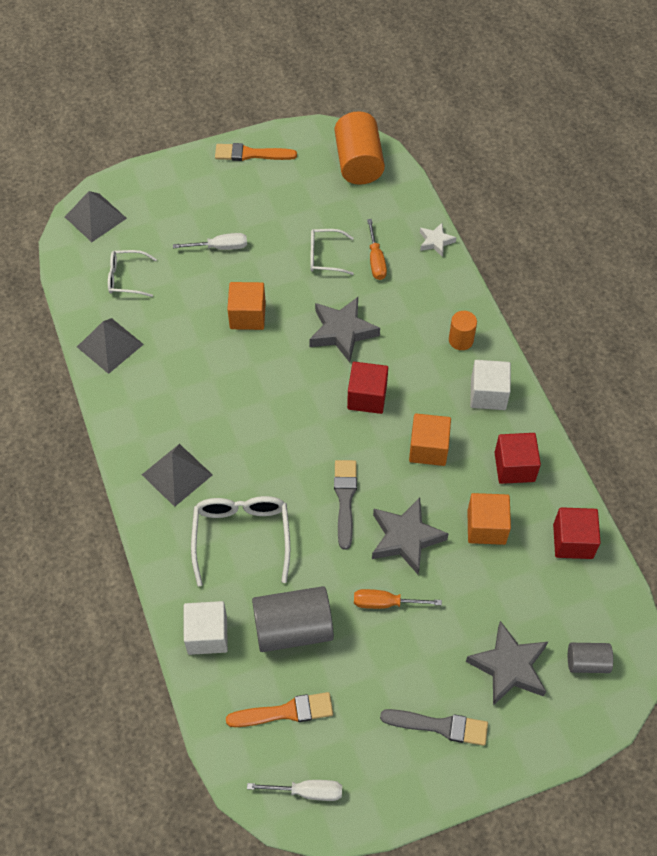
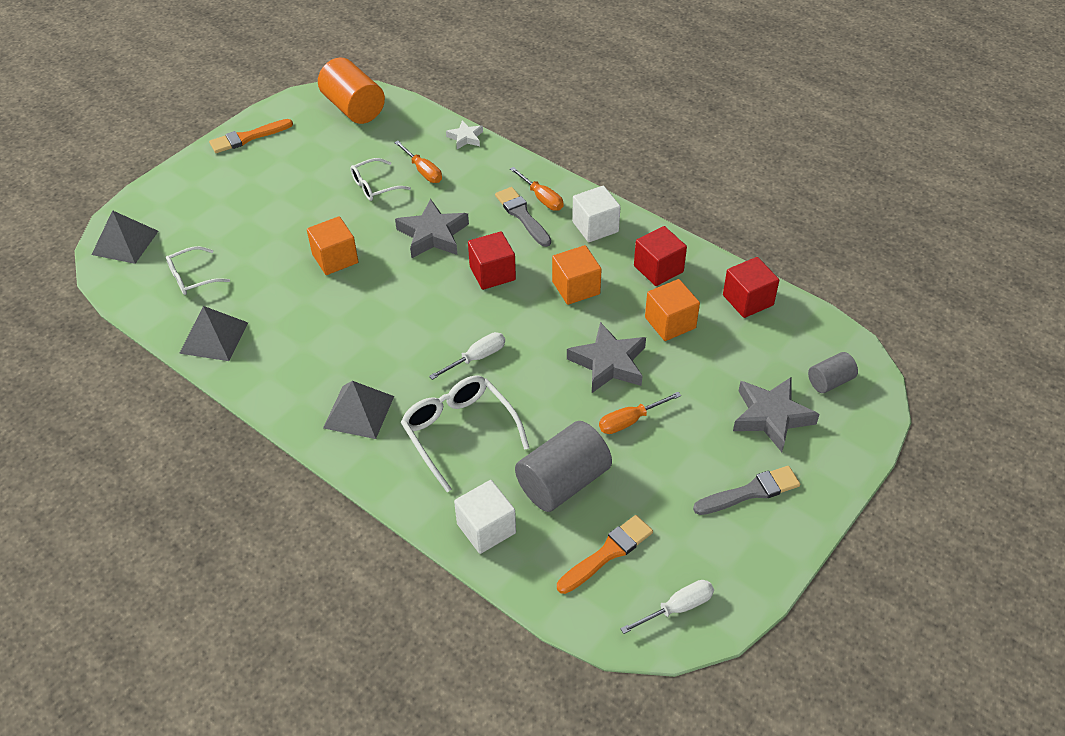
camera: 30 degrees left, 10 degrees down
(220, 247) = (269, 217): white screwdriver -> white screwdriver (477, 358)
(345, 499) = (532, 359): grey brush -> grey brush (522, 215)
(461, 340) = (542, 198): orange cylinder -> orange screwdriver

